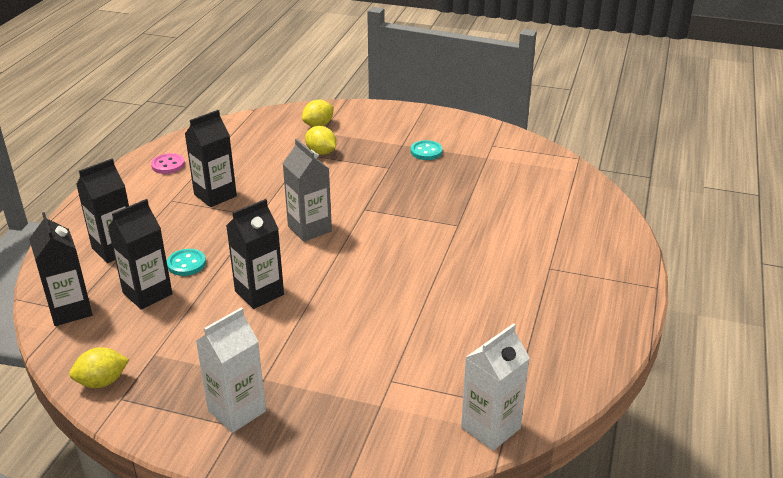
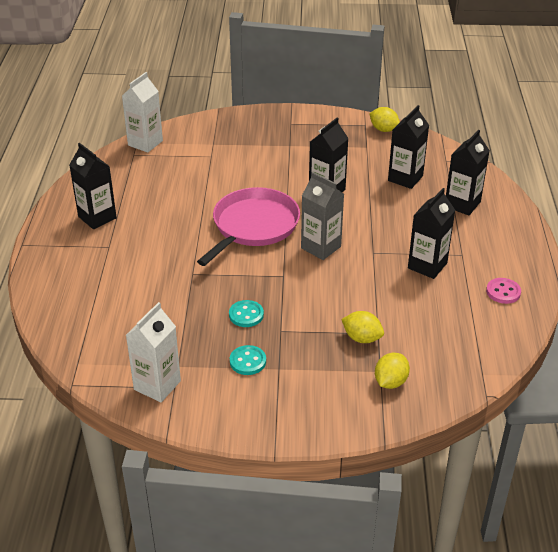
camera: 165 degrees right, 5 degrees up
(70, 310) = (446, 160): black carton -> black carton (97, 217)
(102, 382) = (383, 129): yellow lemon -> yellow lemon turned 75 degrees clockwise
(186, 264) = (397, 202): turquoise button -> turquoise button (246, 315)
(237, 411) = (294, 129): white carton -> white carton (157, 385)
(373, 264) = (253, 226): none -> pink pan

